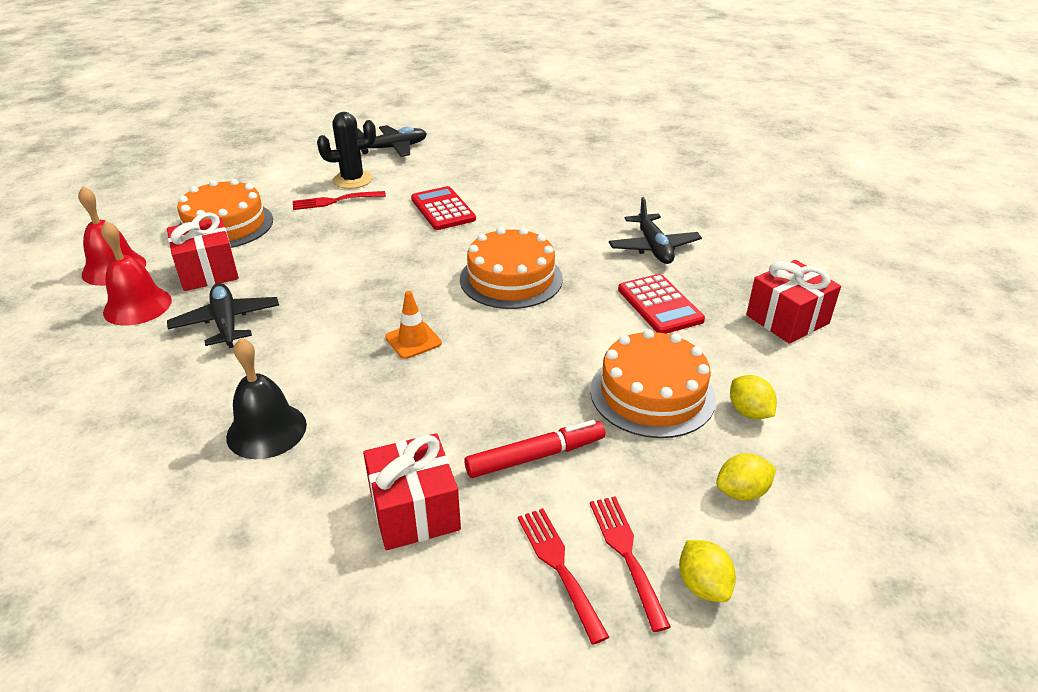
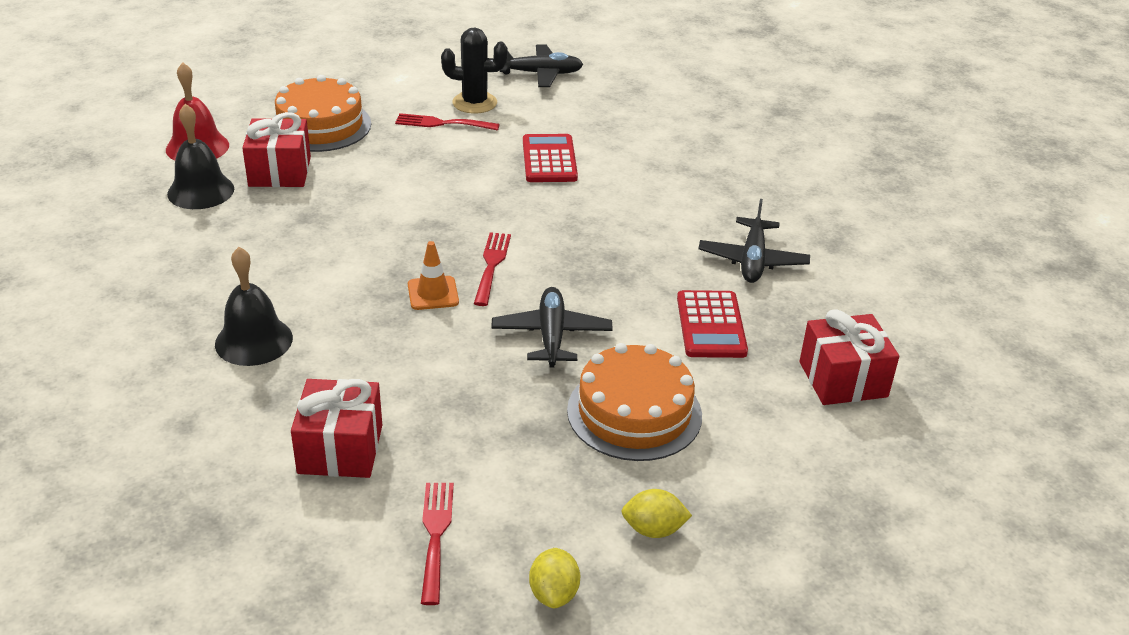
camera: 20 degrees right, 0 degrees up
(137, 306) = (201, 191): red bell -> black bell
(226, 323) = (270, 229): black plane -> black plane (551, 335)
(511, 278) = (571, 255): orange cake -> none
(535, 456) = (478, 436): red marker -> none
(627, 554) = (503, 546): red fork -> red fork (491, 265)
(749, 412) = (721, 460): yellow lemon -> none

